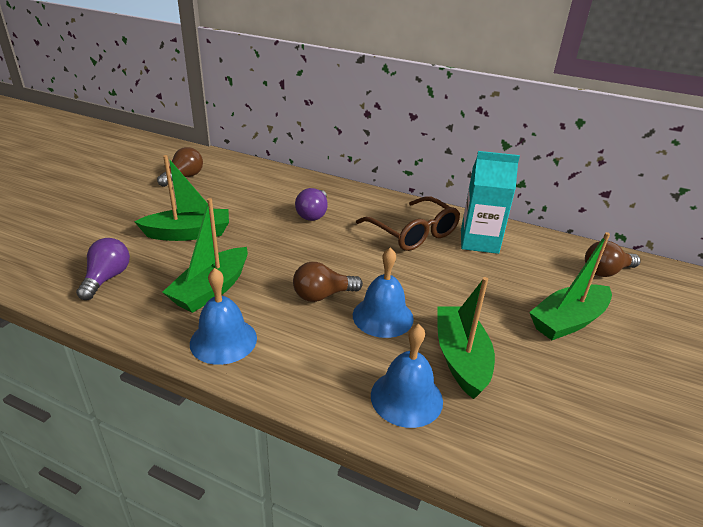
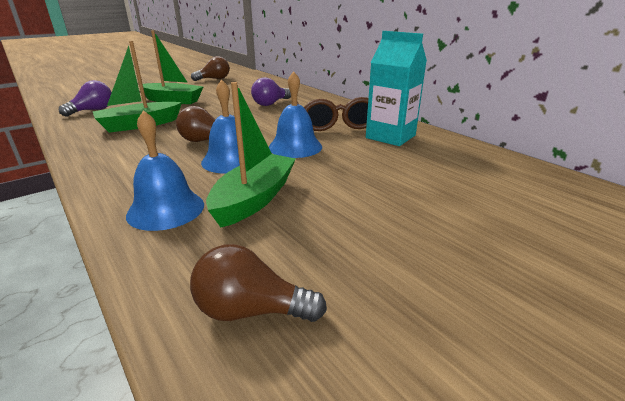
camera: 30 degrees right, 5 degrees down
(223, 340) = (101, 148): blue bell -> blue bell (295, 147)
(568, 321) = (408, 202): green boat -> none
(606, 271) = (511, 178): brown light bulb -> brown light bulb (251, 310)

